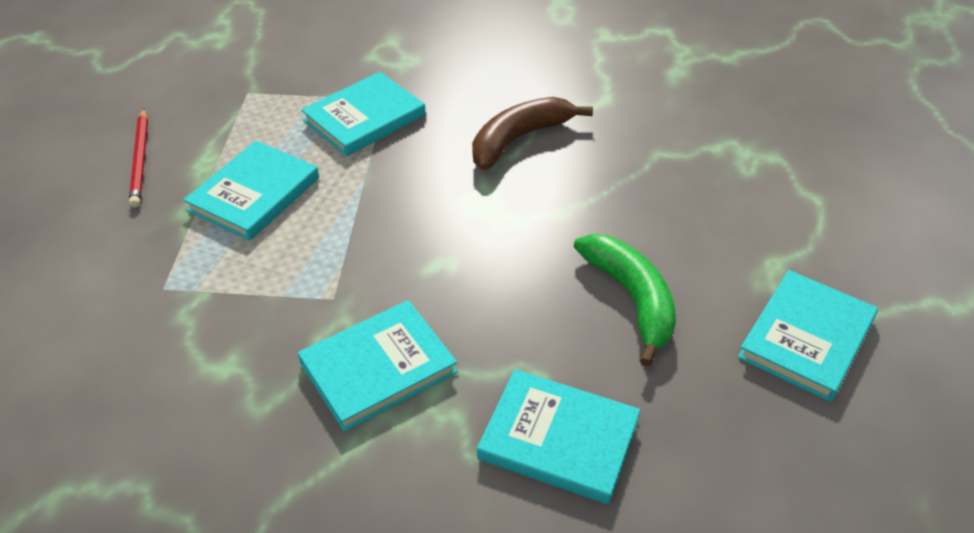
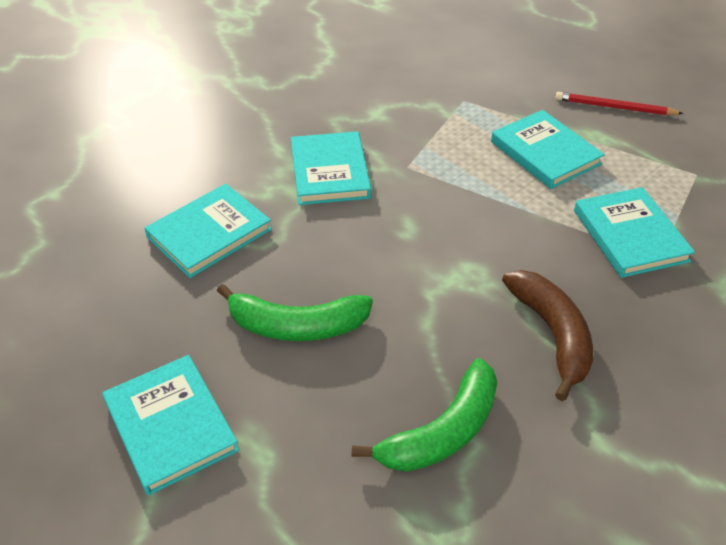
camera: 115 degrees right, 0 degrees up
(662, 173) = (442, 431): none -> green banana

